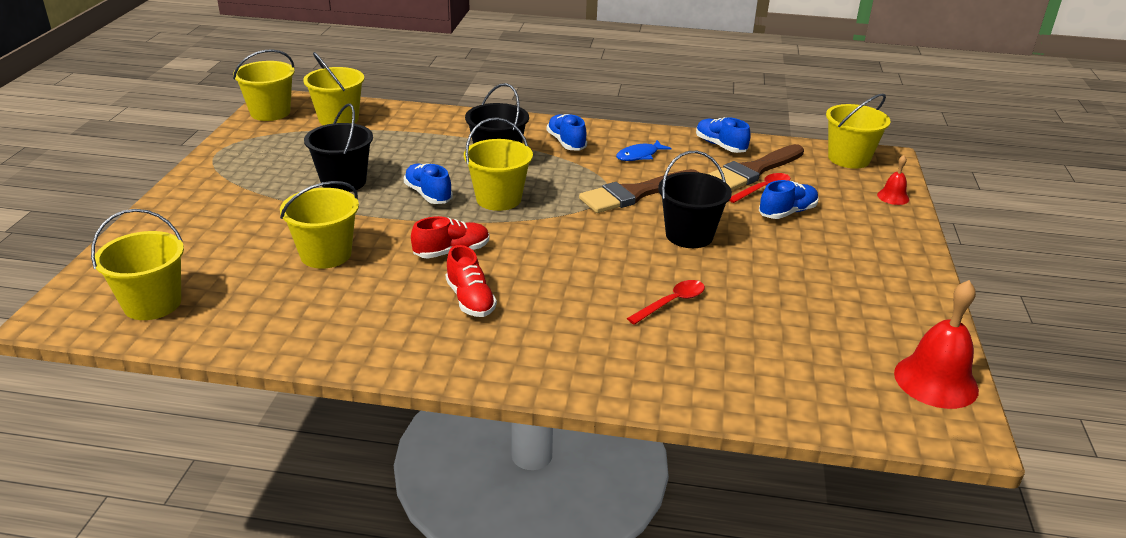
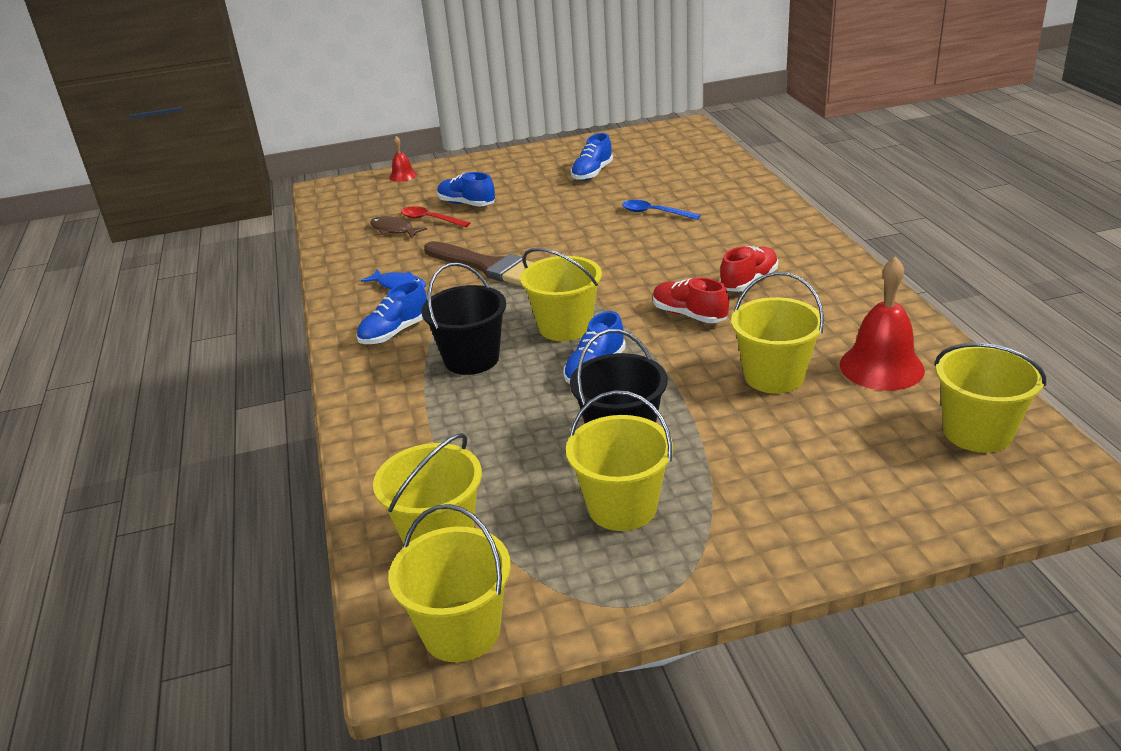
camera: 110 degrees left, 0 degrees up
(672, 302) = (654, 213): red spoon -> blue spoon
(689, 235) = (545, 229): black bucket -> none
(720, 146) = (345, 254): blue shoe -> blue shoe (592, 173)
(753, 171) = (394, 230): brown brush -> brown fish
(848, 159) = (336, 200): yellow bucket -> yellow bucket (622, 507)
(936, 381) = (647, 136): red bell -> red bell (881, 367)

